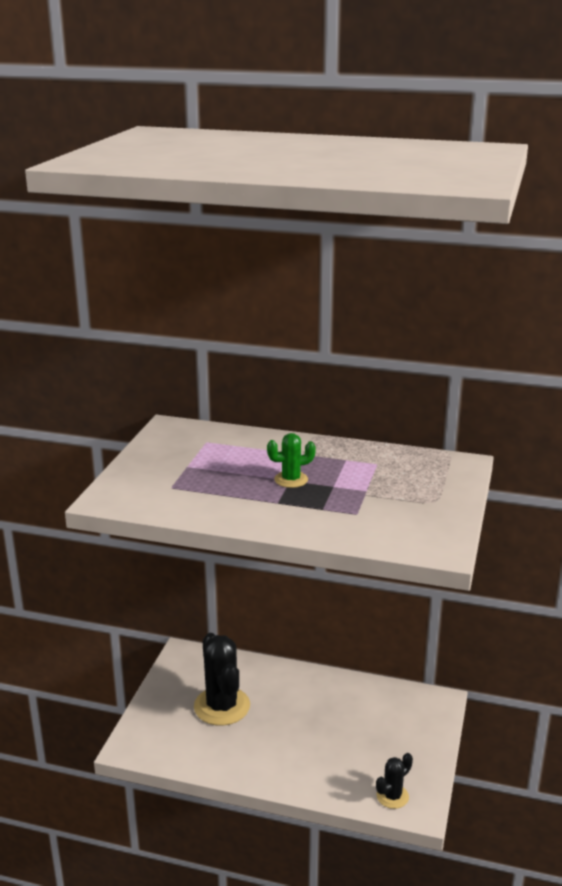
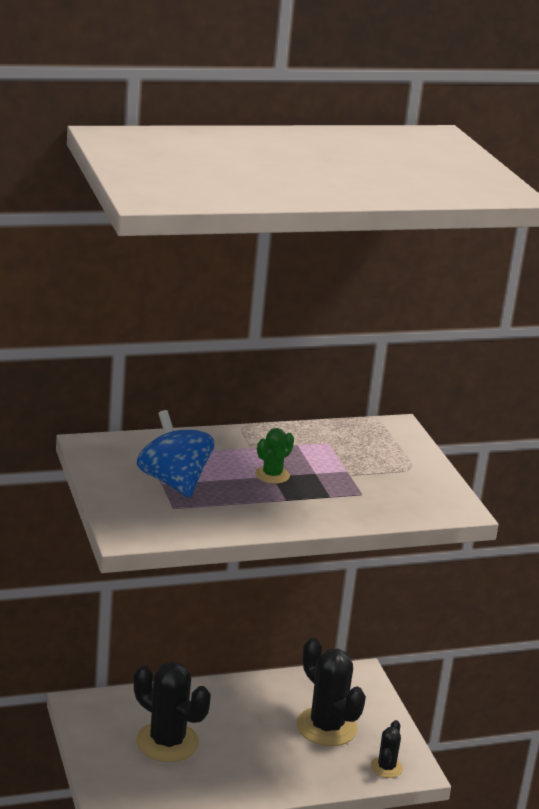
camera: 35 degrees left, 0 degrees up
(198, 467) = (174, 482): none -> blue spinning top
(367, 739) = (326, 727): none -> black cactus

